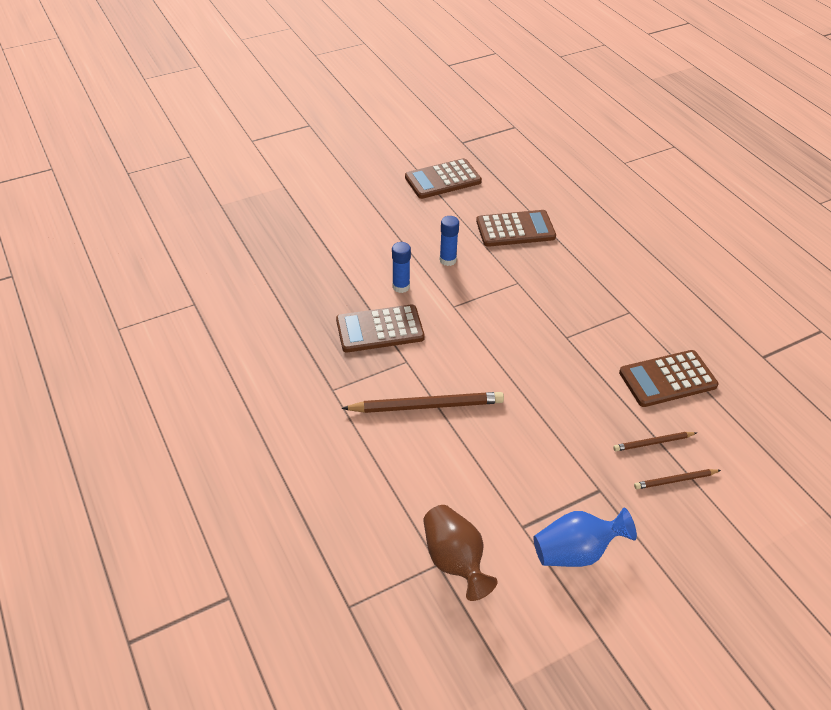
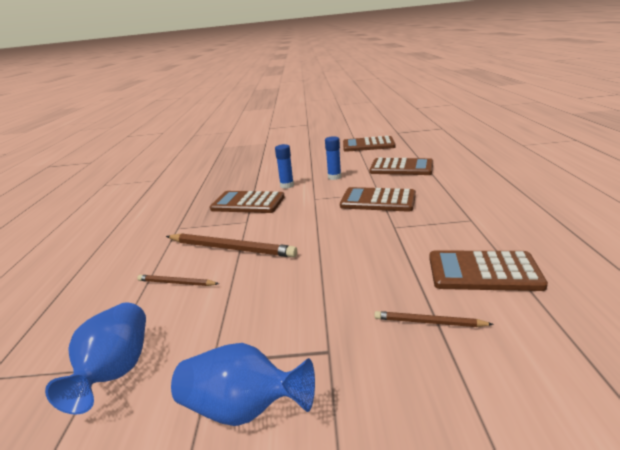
camera: 30 degrees right, 20 degrees down
(455, 561) = (116, 371): brown vase -> blue vase
(526, 297) = (378, 200): none -> brown calculator
(675, 480) = (434, 368): brown pencil -> brown pencil (176, 283)

